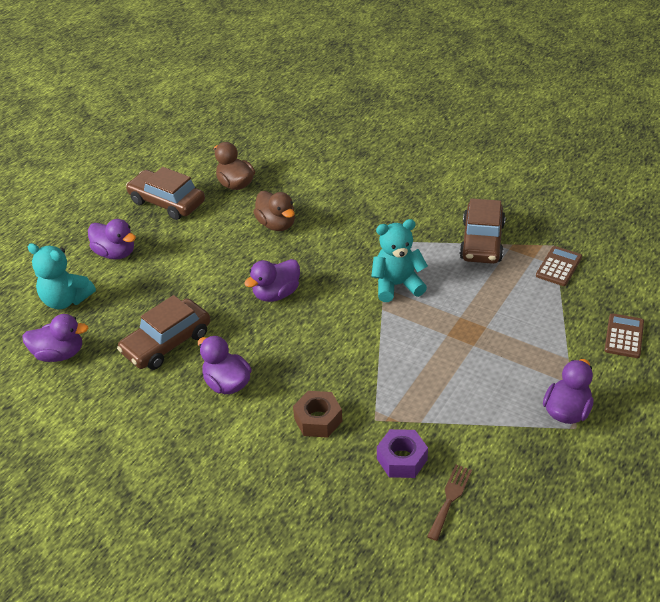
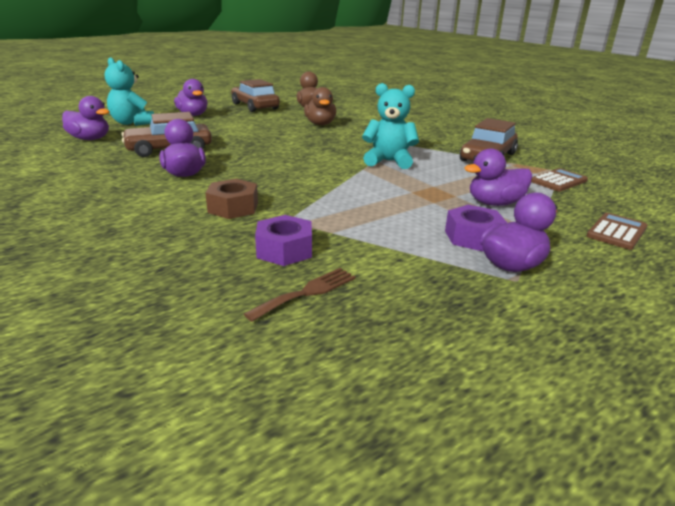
camera: 20 degrees right, 15 degrees down
(276, 294) = (282, 147): purple duck -> purple duck (494, 203)
(526, 386) = (473, 237): none -> purple nut

